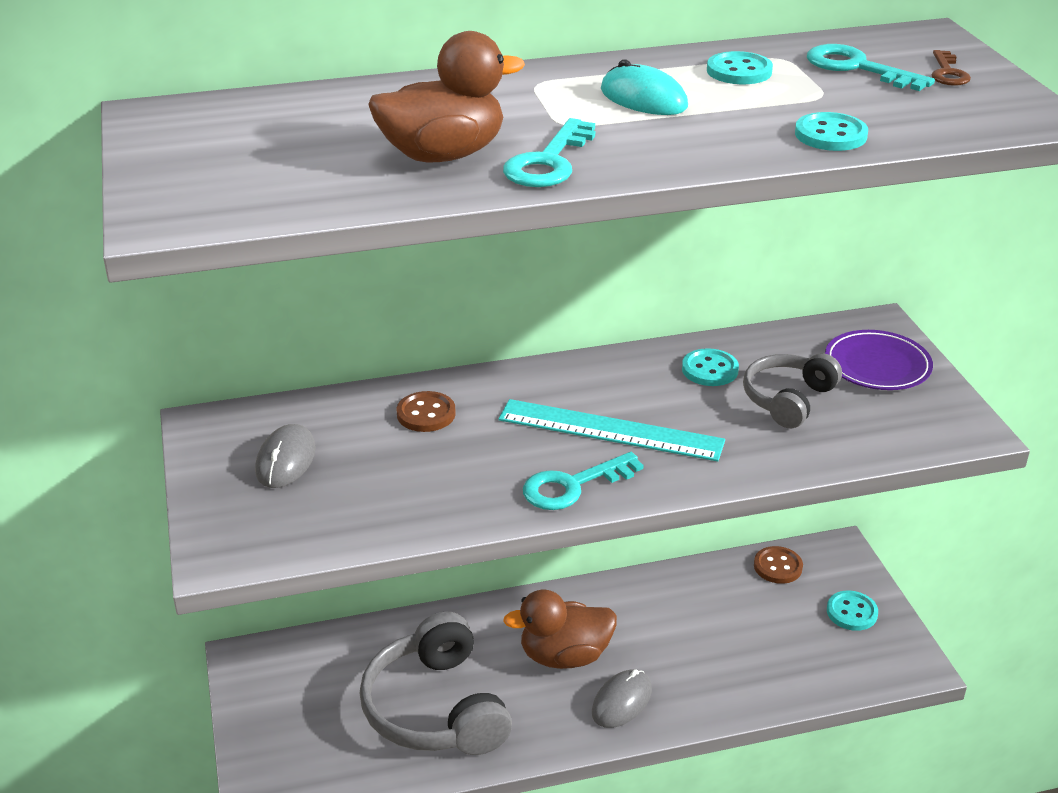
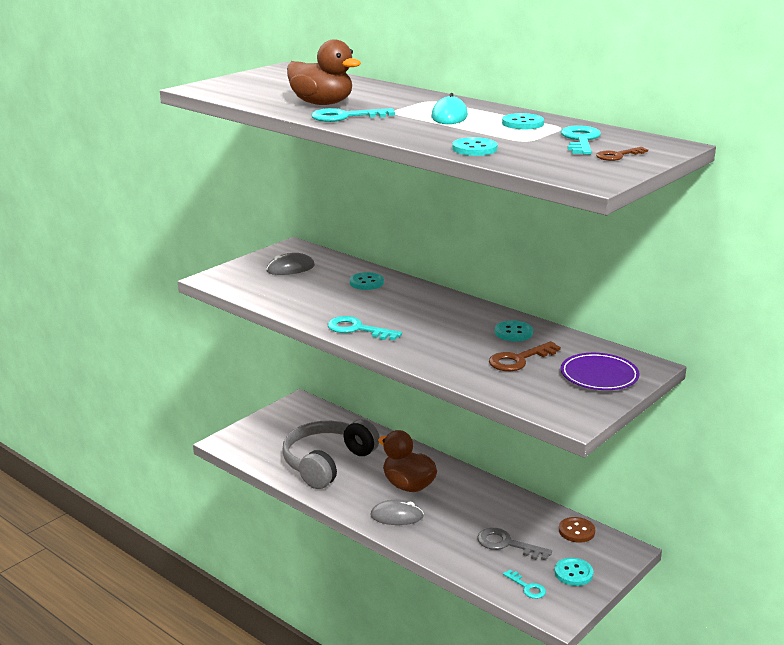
camera: 55 degrees right, 10 degrees down
(426, 414) = (366, 282): brown button -> turquoise button
(610, 430) = (417, 324): turquoise ruler -> none
(759, 635) = (507, 544): none -> grey key
(788, 399) = (519, 360): grey headphones -> brown key
(851, 663) = (527, 587): none -> turquoise key

